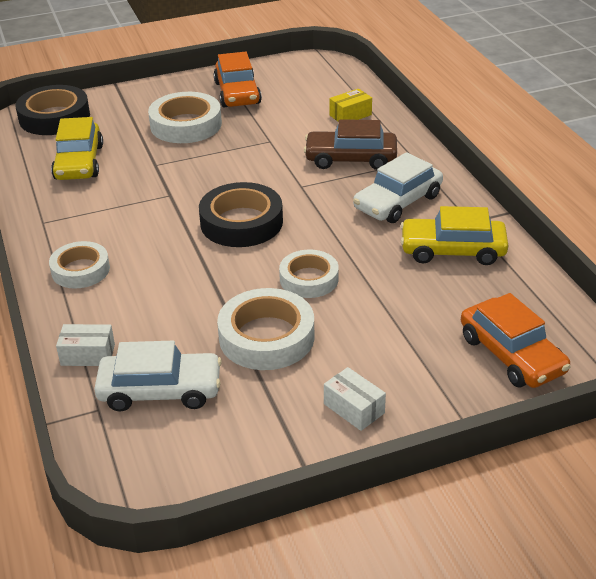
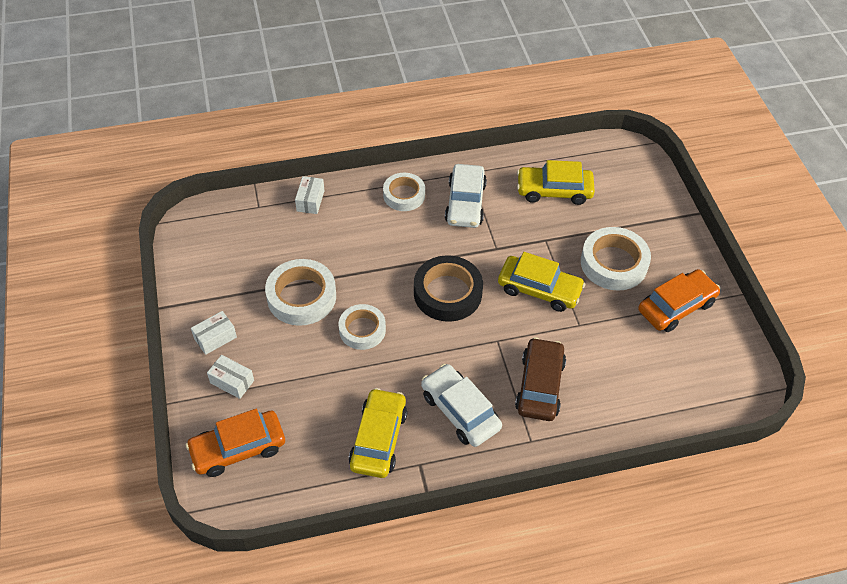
camera: 95 degrees right, 15 degrees up
(54, 117) = (632, 173): black tape -> none
(160, 391) = (265, 236): white car -> white car (465, 203)
(227, 165) = (539, 289): none -> yellow car
(237, 93) = (676, 307): orange car -> orange car turned 150 degrees clockwise
(350, 115) = (626, 398): yellow box -> none
(419, 378) = (232, 382): none -> white box

